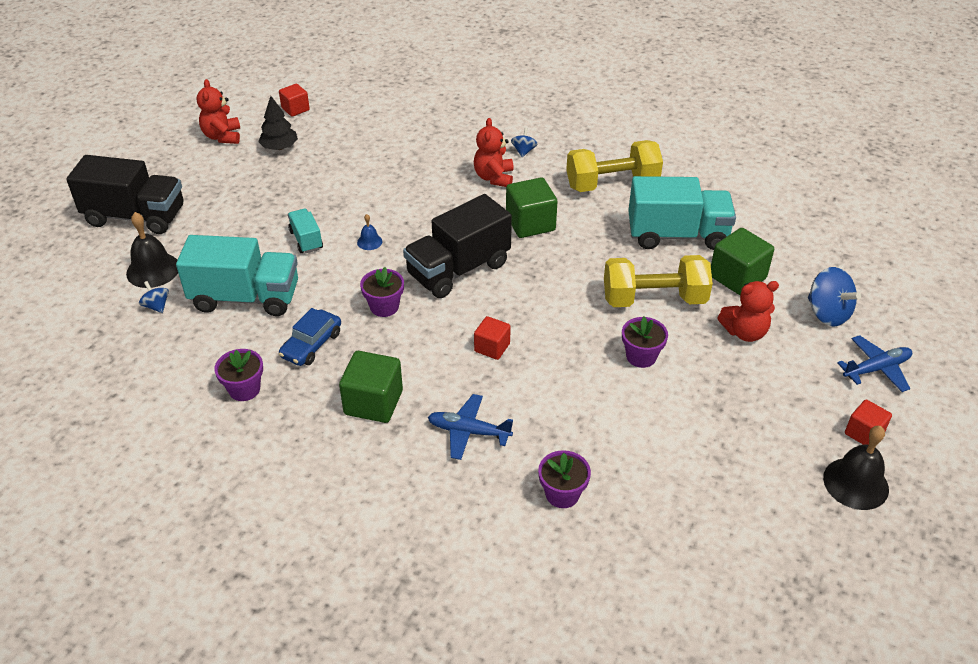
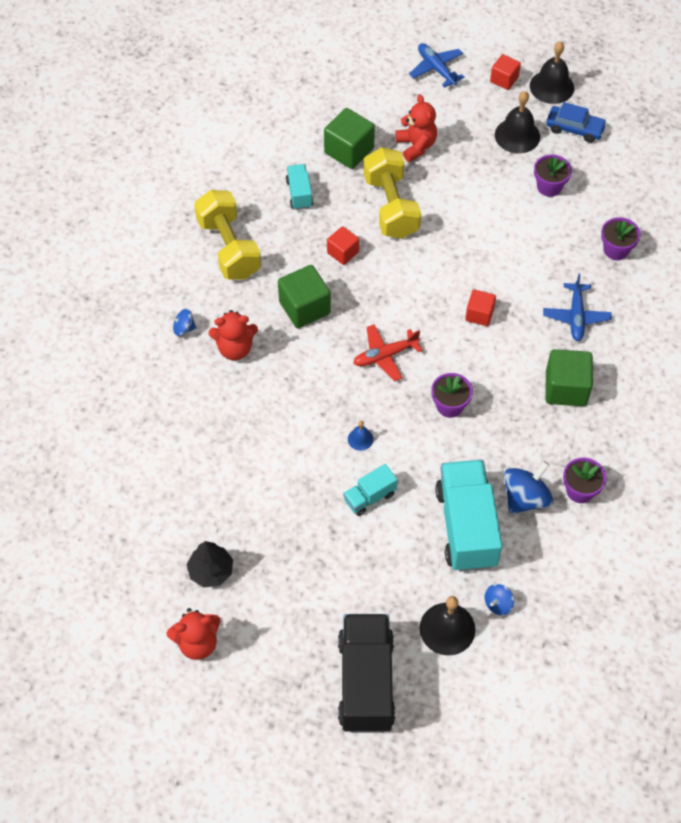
camera: 100 degrees left, 15 degrees up
(295, 109) = (127, 577): red cube -> red cube (343, 252)
(311, 345) = (513, 452): blue car -> blue car (574, 129)
(458, 269) = (385, 356): black truck -> red plane
(641, 356) = (462, 211): purple flower pot -> purple flower pot (549, 187)
(677, 235) = (299, 194): turquoise truck -> turquoise truck, size x0.49
(763, 429) = (517, 135): none -> black bell
(827, 313) = (380, 94): blue spinning top -> blue spinning top (525, 498)

